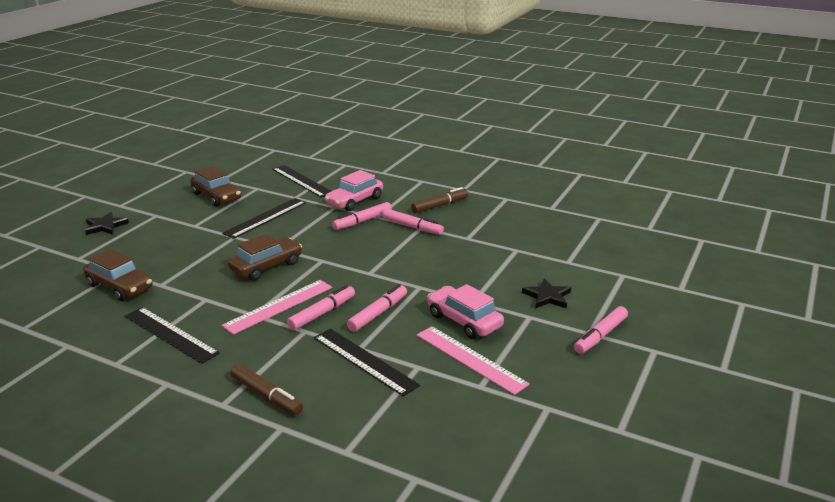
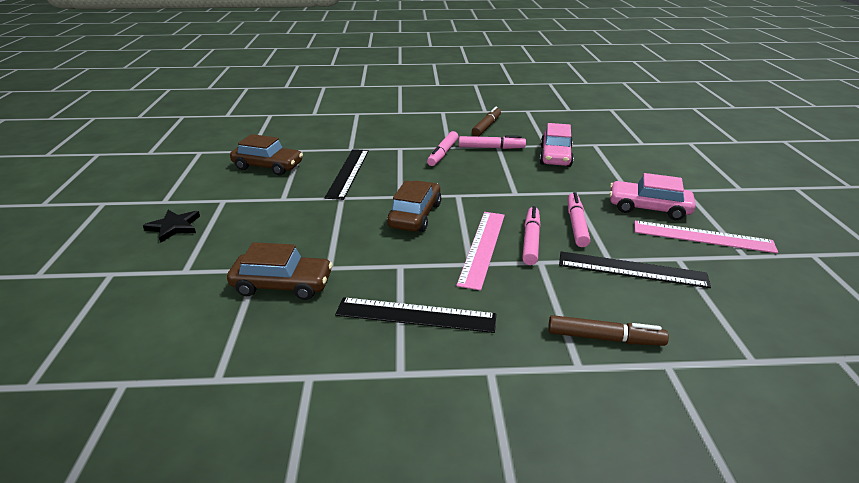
camera: 30 degrees left, 5 degrees up
(302, 181) = (336, 134): black ruler -> none
(354, 201) = (410, 139): pink car -> pink car (555, 156)
(547, 296) = (671, 171): black star -> none
(600, 335) = (749, 188): pink marker -> none

